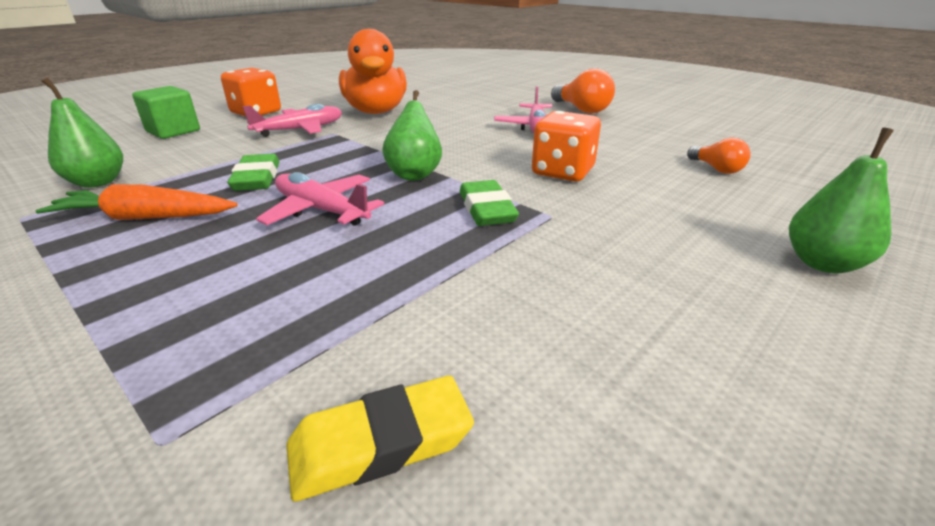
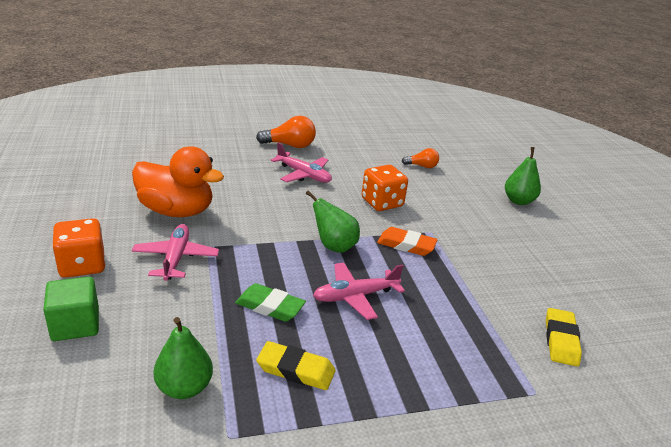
camera: 60 degrees left, 0 degrees up
(145, 218) = (295, 370): orange carrot -> yellow eraser
(487, 209) = (406, 245): green eraser -> orange eraser

